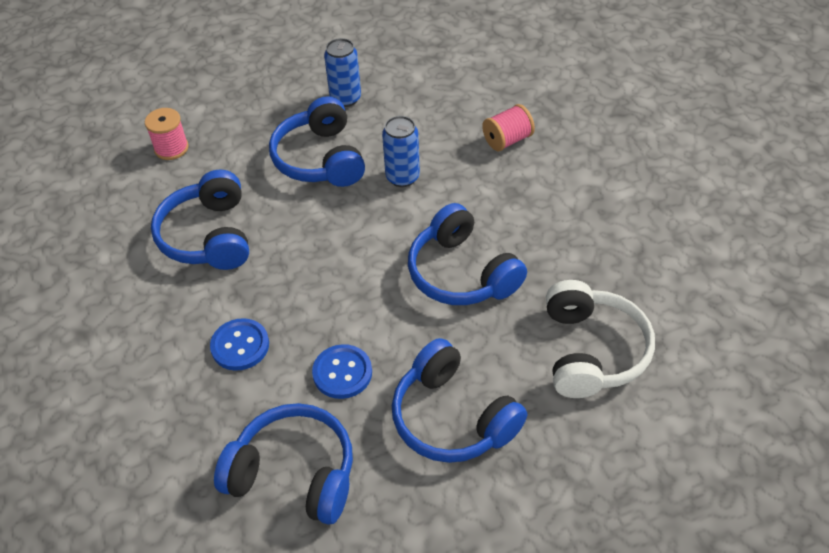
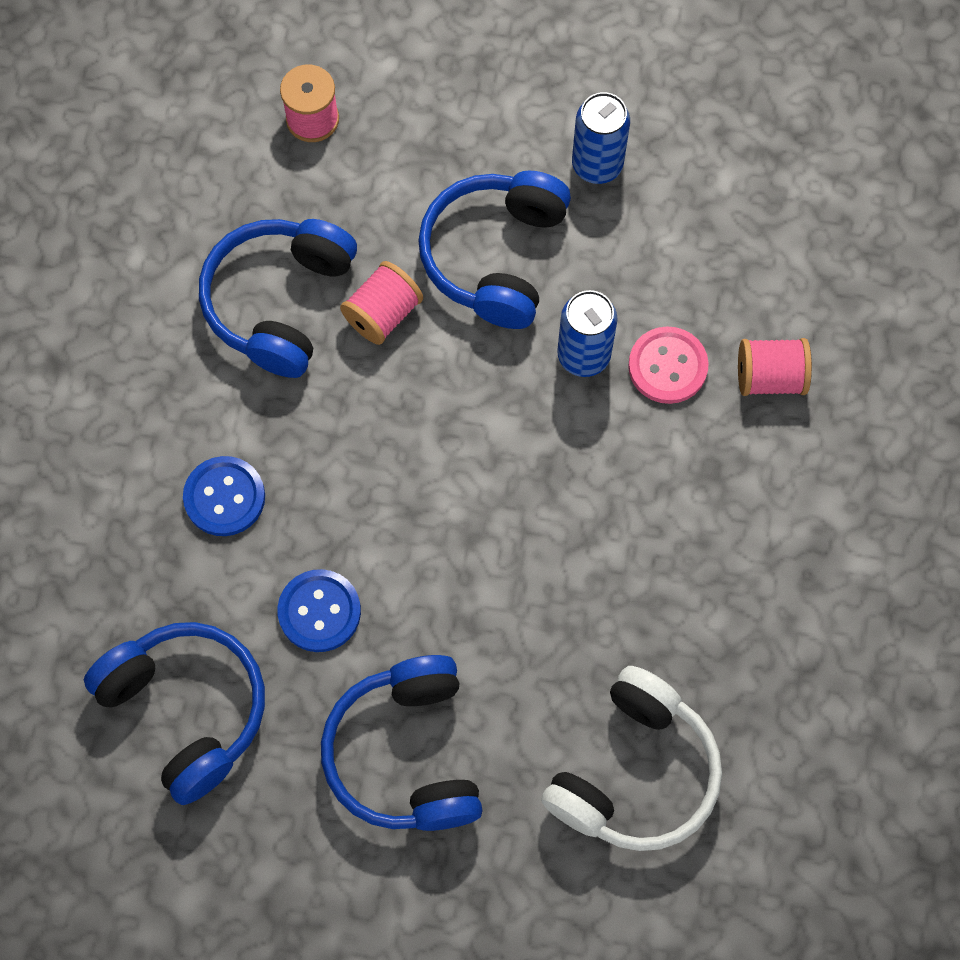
camera: 30 degrees right, 20 degrees up
(275, 212) = (383, 314): none -> pink spool
(451, 161) = (667, 366): none -> pink button
(461, 273) = (555, 558): blue headphones -> none

